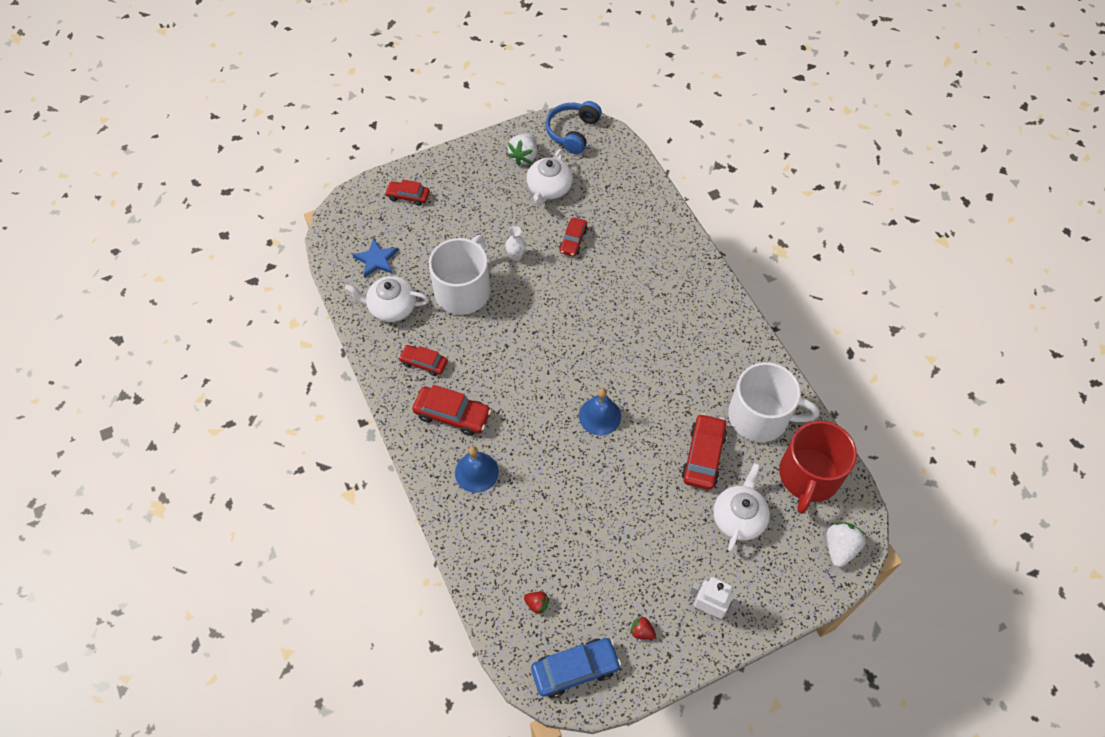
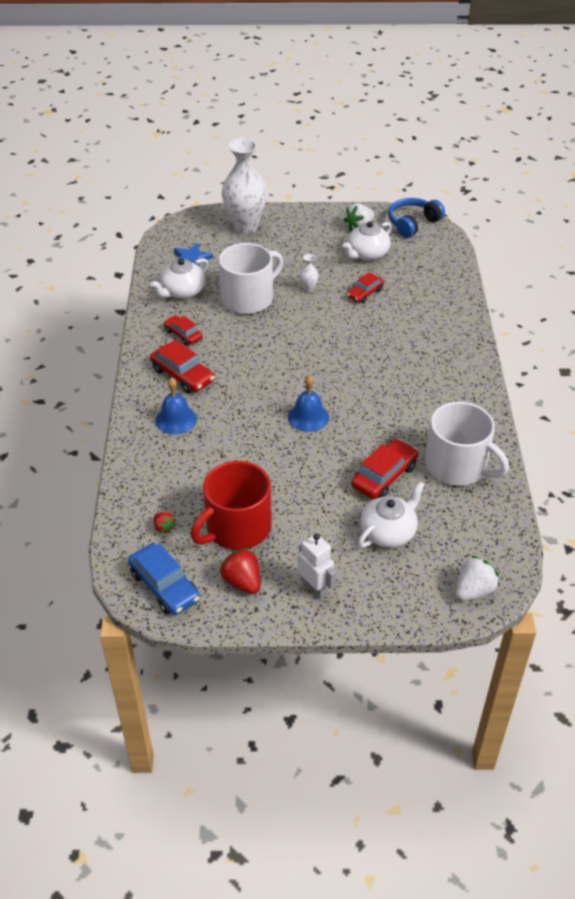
camera: 25 degrees right, 15 degrees down
(391, 307) = (182, 291): white teapot -> white teapot turned 75 degrees counterclockwise
(408, 196) = (245, 227): red car -> white vase
(575, 669) = (164, 586): blue car -> blue car turned 45 degrees clockwise
(642, 631) = (242, 582): red strawberry -> red strawberry, size x1.77
(809, 476) = (477, 525): red mug -> red mug (237, 528)

